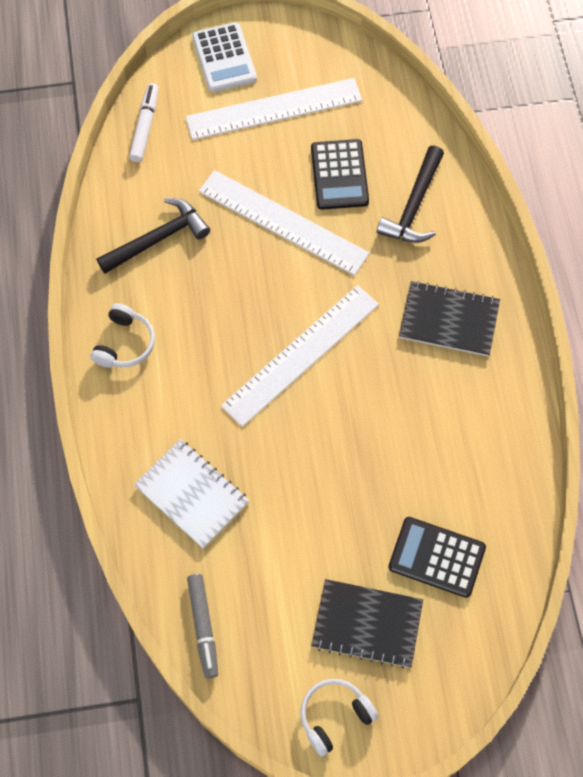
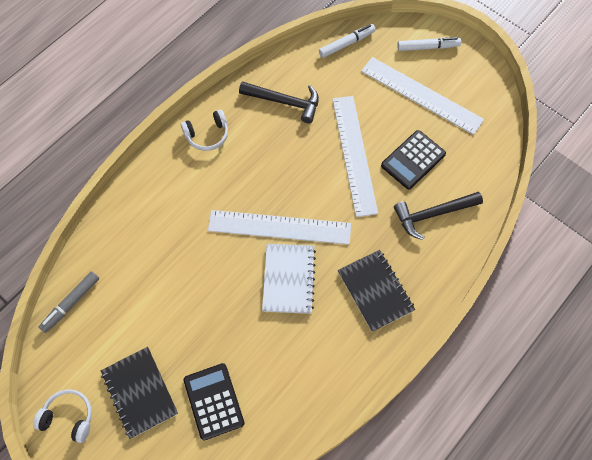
camera: 50 degrees right, 0 degrees up
(192, 494) = (145, 237): white notebook -> white notebook (288, 279)
(224, 58) = (428, 47): white calculator -> white marker

